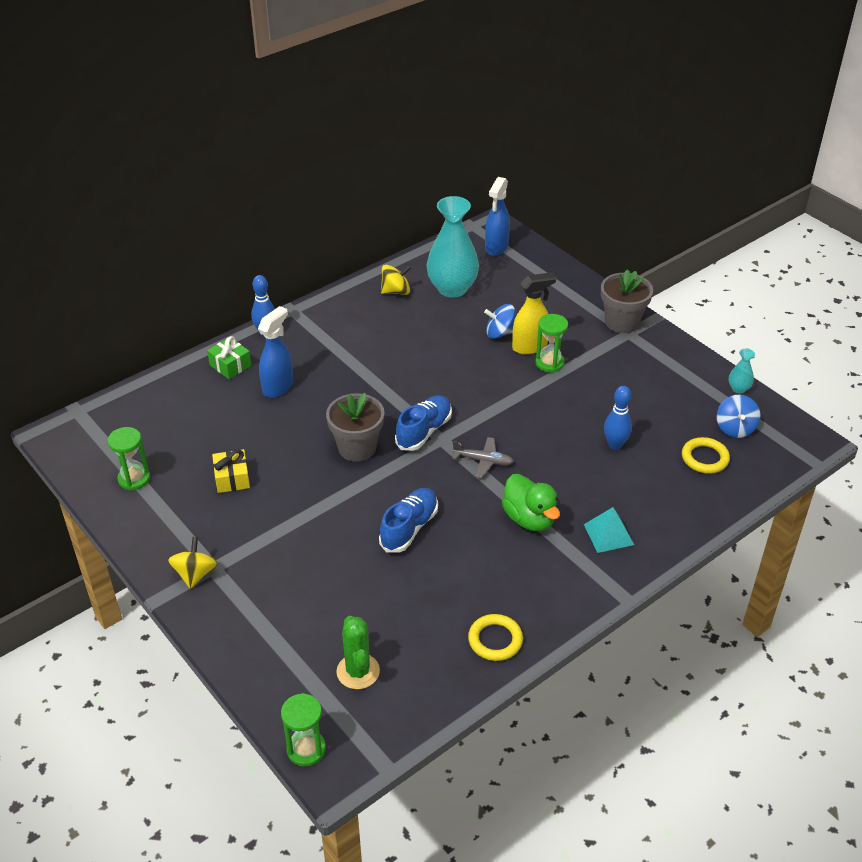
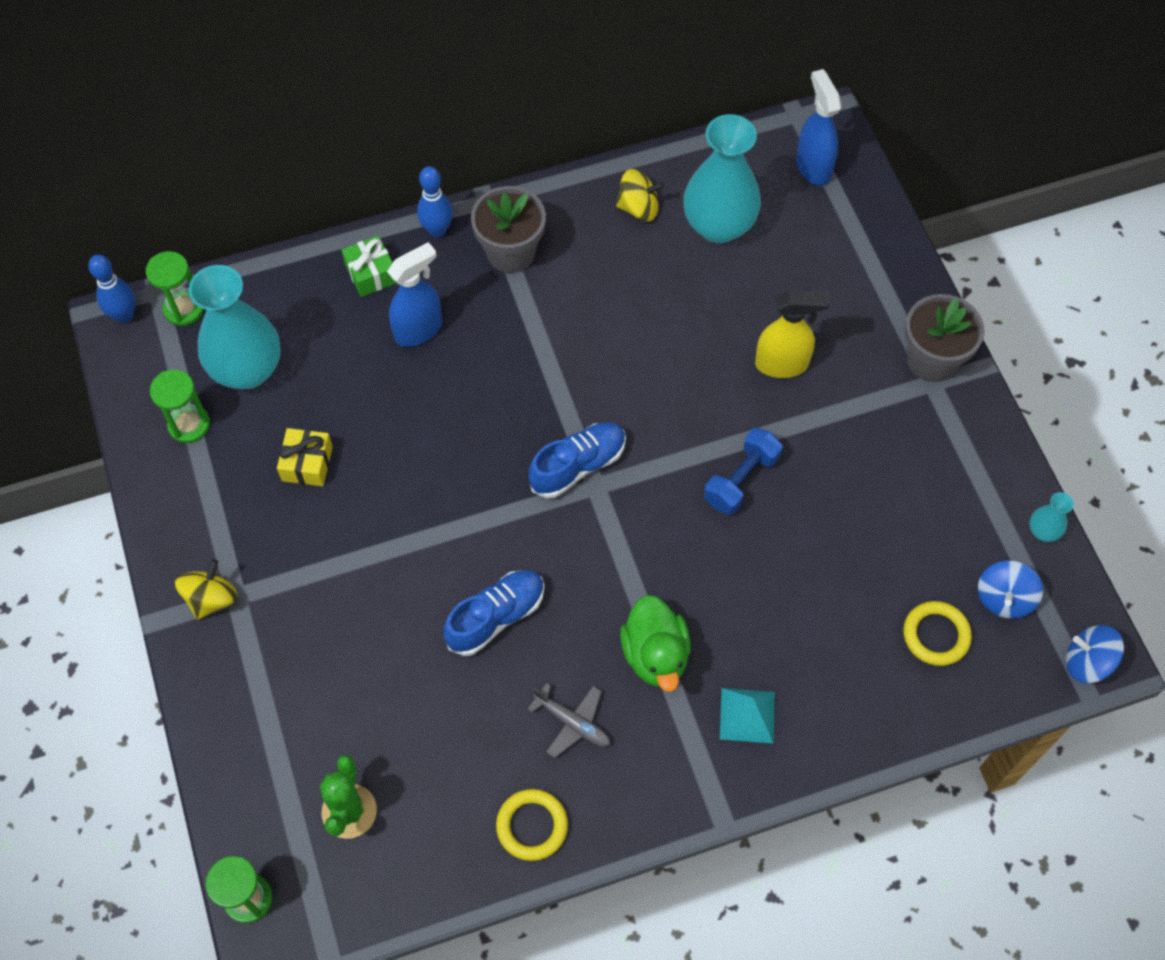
camera: 20 degrees right, 20 degrees up
(164, 437) = (247, 370): none -> turquoise vase
(357, 448) = (481, 465): grey flower pot -> grey flower pot (511, 252)
(483, 461) = (635, 540): grey plane -> grey plane (572, 722)
(496, 247) = (813, 167): blue spray bottle -> blue spray bottle turned 120 degrees clockwise
(500, 333) = (751, 327): blue spinning top -> blue spinning top (1087, 662)
(536, 411) = (741, 480): none -> blue dumbbell
(549, 363) = (796, 402): green hourglass -> green hourglass (184, 309)
(615, 445) = (823, 572): blue bowling pin -> blue bowling pin (124, 315)

